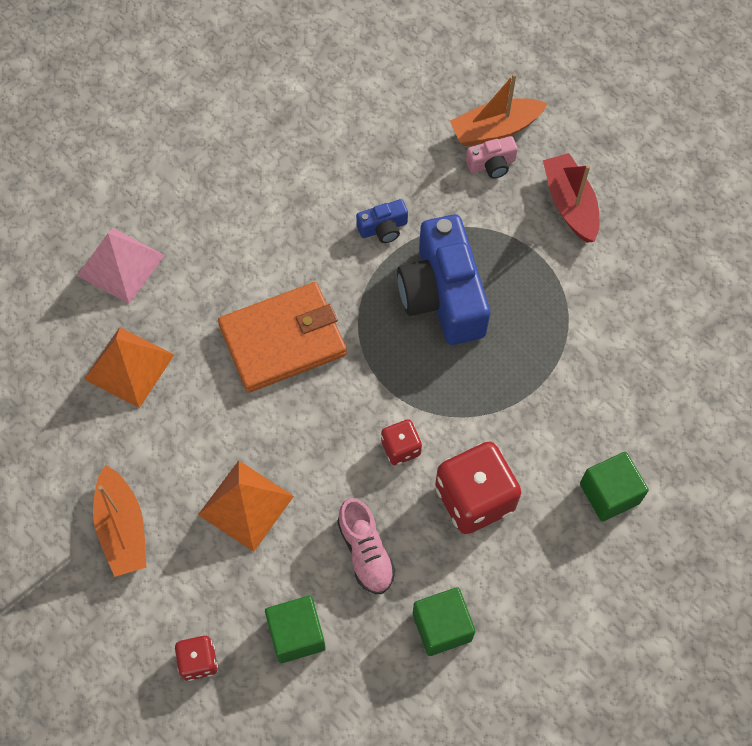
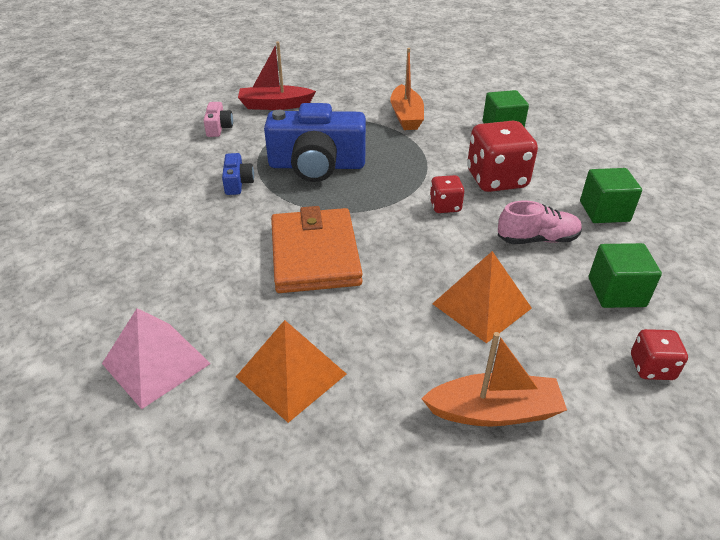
camera: 75 degrees left, 25 degrees down
(495, 129) = (190, 121): orange boat -> orange boat (406, 116)

